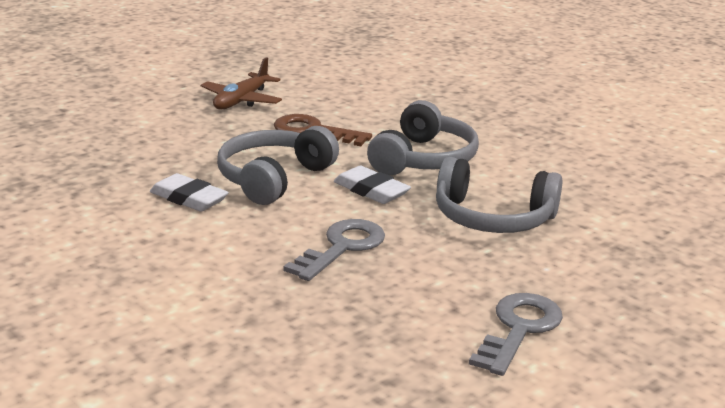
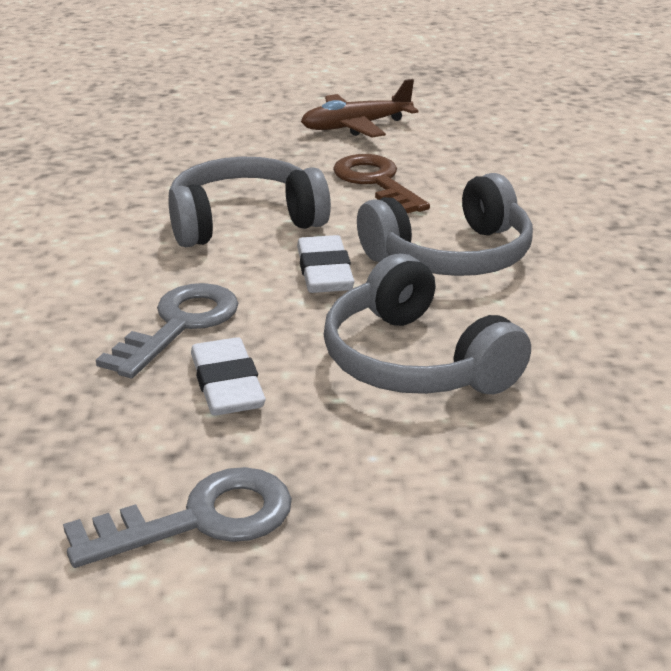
camera: 40 degrees right, 5 degrees up
(189, 198) = (128, 214): white eraser -> white eraser (227, 384)
(341, 248) = (179, 325): grey key -> grey key turned 45 degrees counterclockwise

